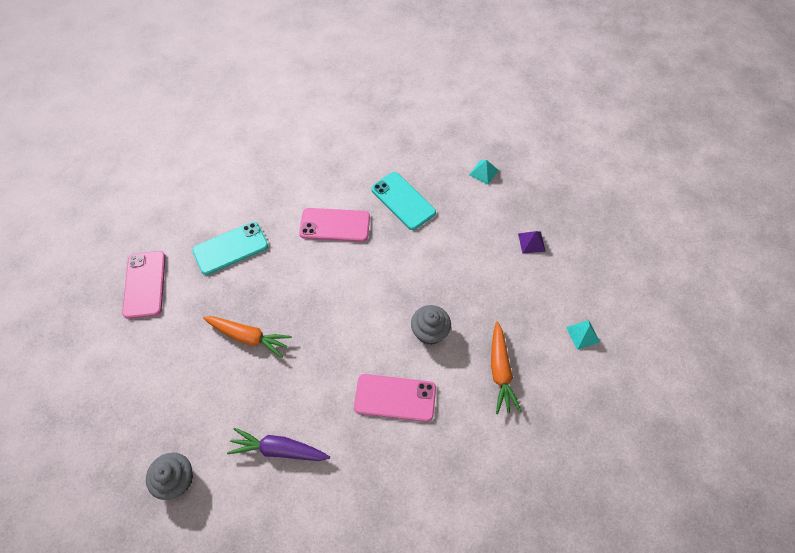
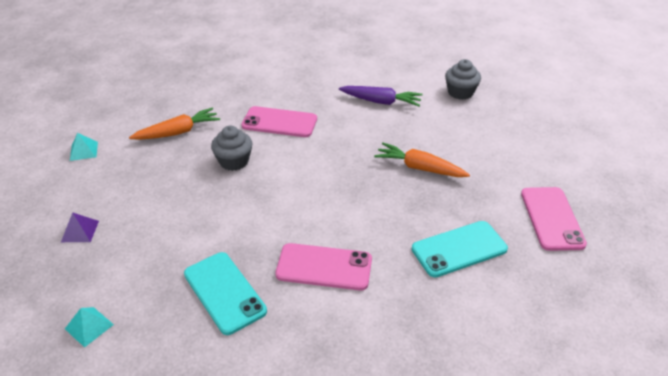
camera: 175 degrees left, 20 degrees down
(500, 371) = (178, 132): orange carrot -> orange carrot turned 60 degrees clockwise

